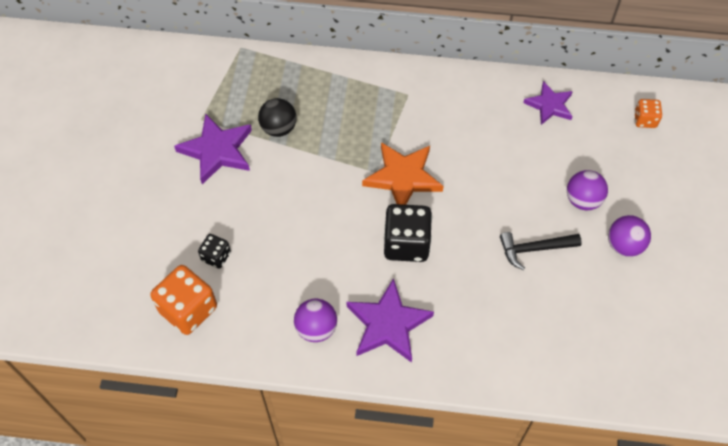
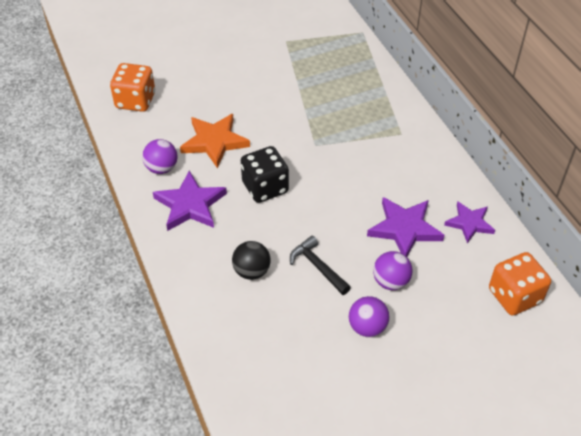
camera: 60 degrees right, 10 degrees down
(216, 256) = (184, 95): black dice -> none
(217, 150) = (267, 59): purple star -> purple star (404, 229)
(279, 128) = (310, 80): black ball -> black ball (251, 271)
(403, 177) = (322, 162): orange star -> orange star (214, 142)
(645, 120) = (514, 296): orange dice -> orange dice, size x1.87

